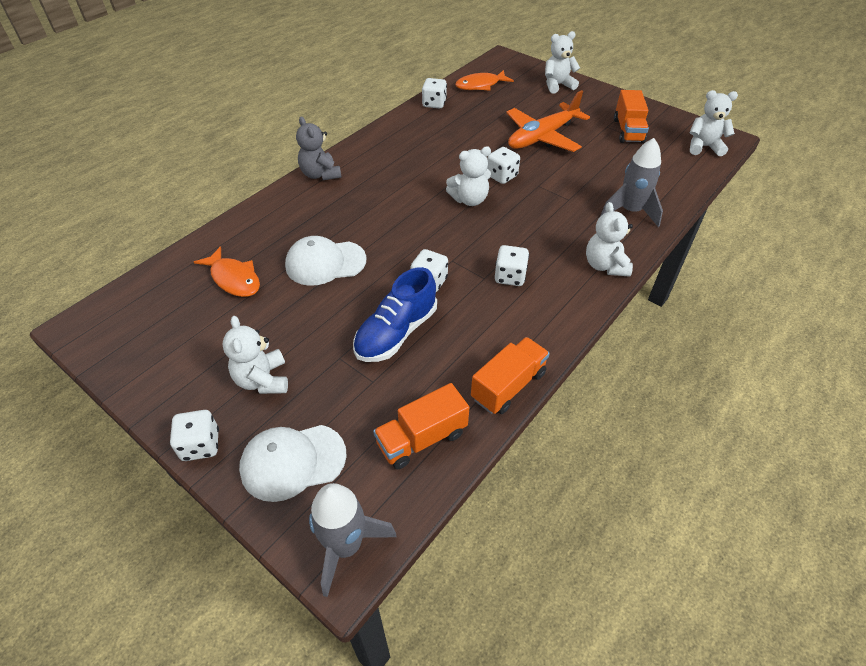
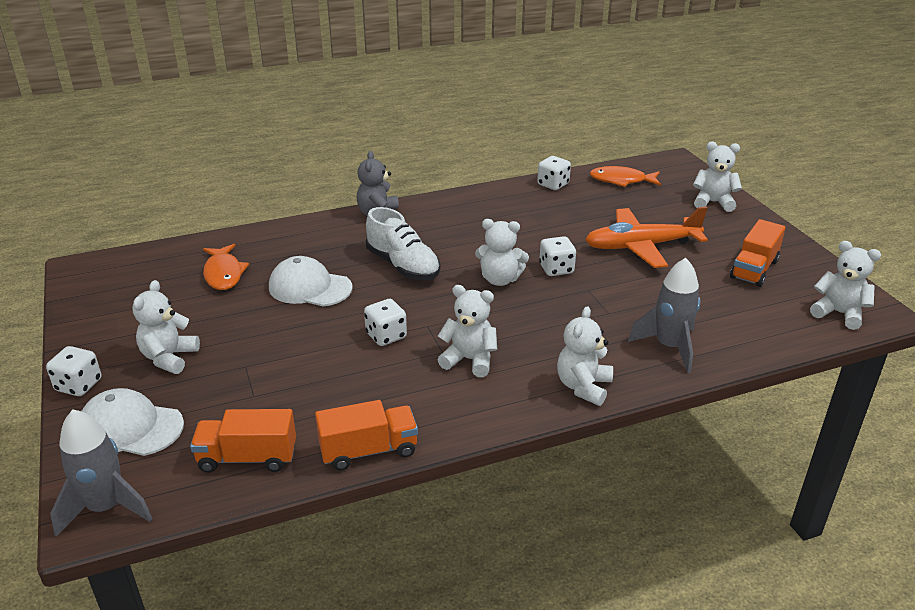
camera: 30 degrees right, 15 degrees down
(384, 214) = (403, 266): none -> white shoe
(396, 332) = (313, 366): blue shoe -> none
(510, 276) = (469, 360): white dice -> white teddy bear

